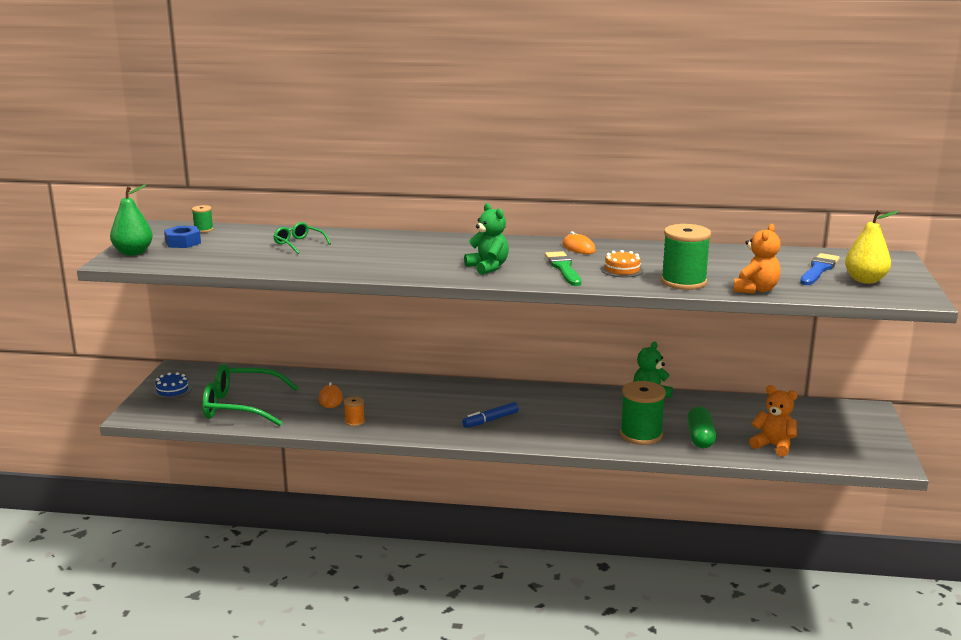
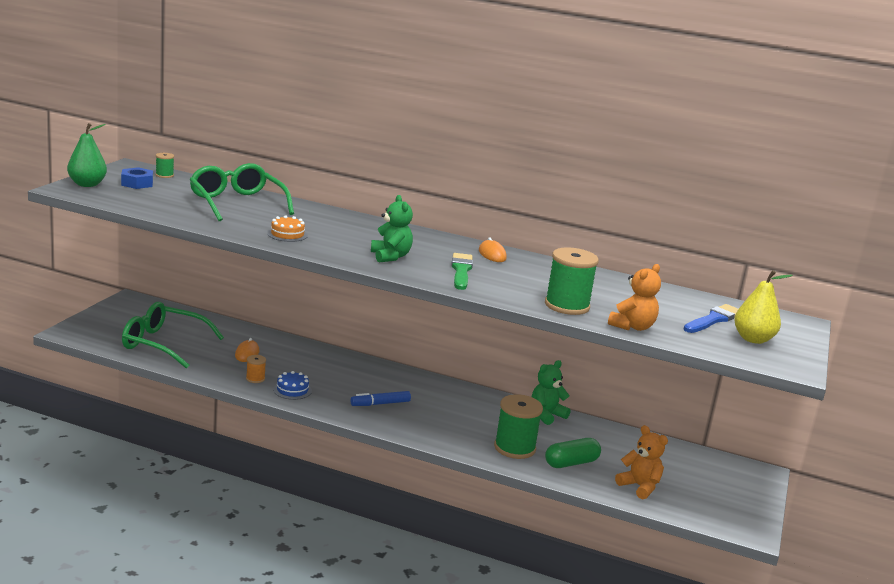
camera: 10 degrees right, 0 degrees up
(172, 390) = (114, 317): blue cake -> blue cake (292, 390)
(299, 244) = (237, 203): green glasses -> green glasses, size x2.02
(622, 270) = (516, 283): orange cake -> orange cake (287, 234)
(700, 437) = (571, 463): green capsule -> green capsule turned 45 degrees clockwise

